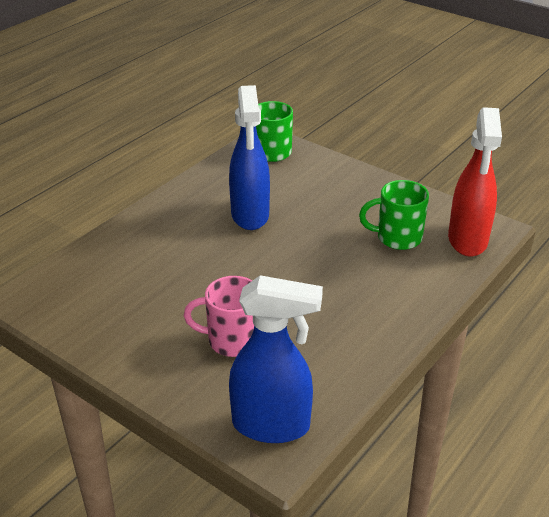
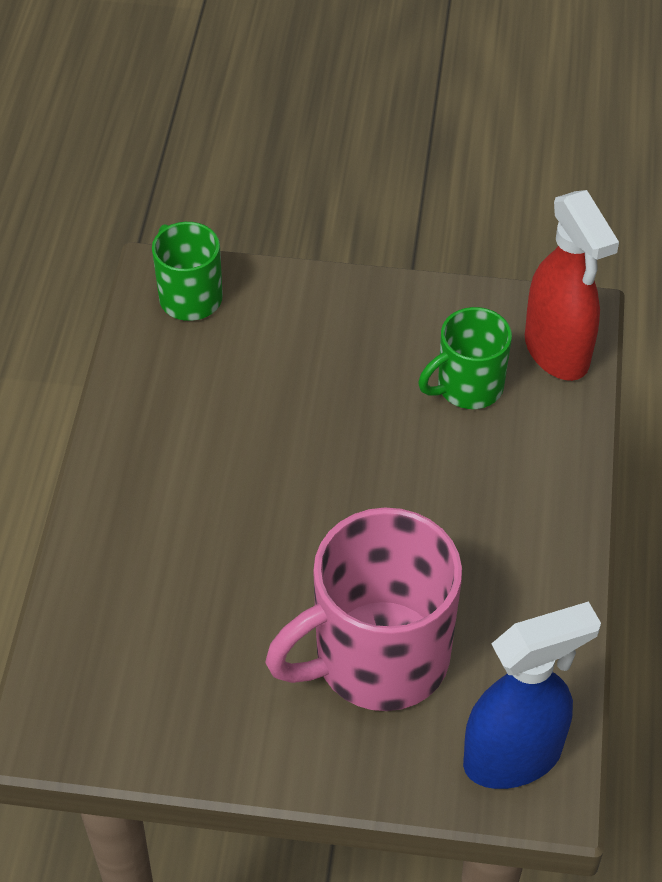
camera: 30 degrees left, 15 degrees up
(232, 340) = (377, 658): pink mug -> pink mug, size x1.79
(250, 215) = (247, 435): blue spray bottle -> none

